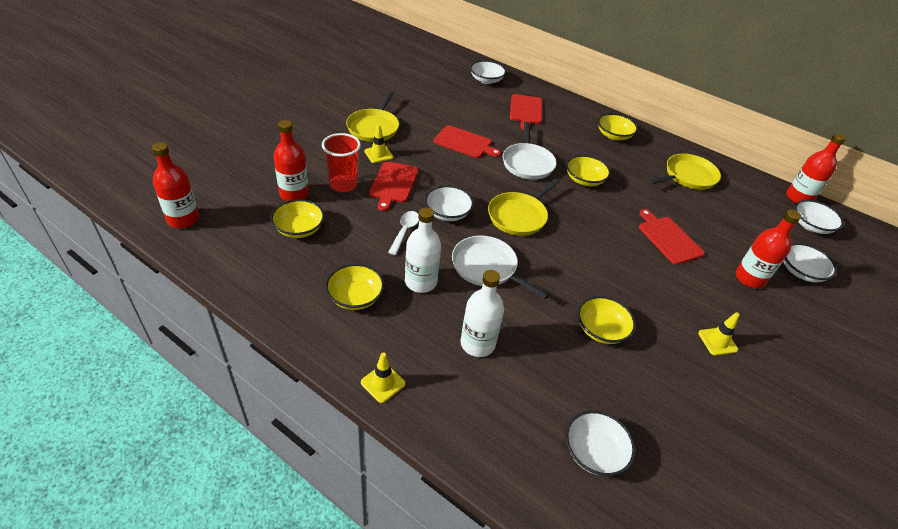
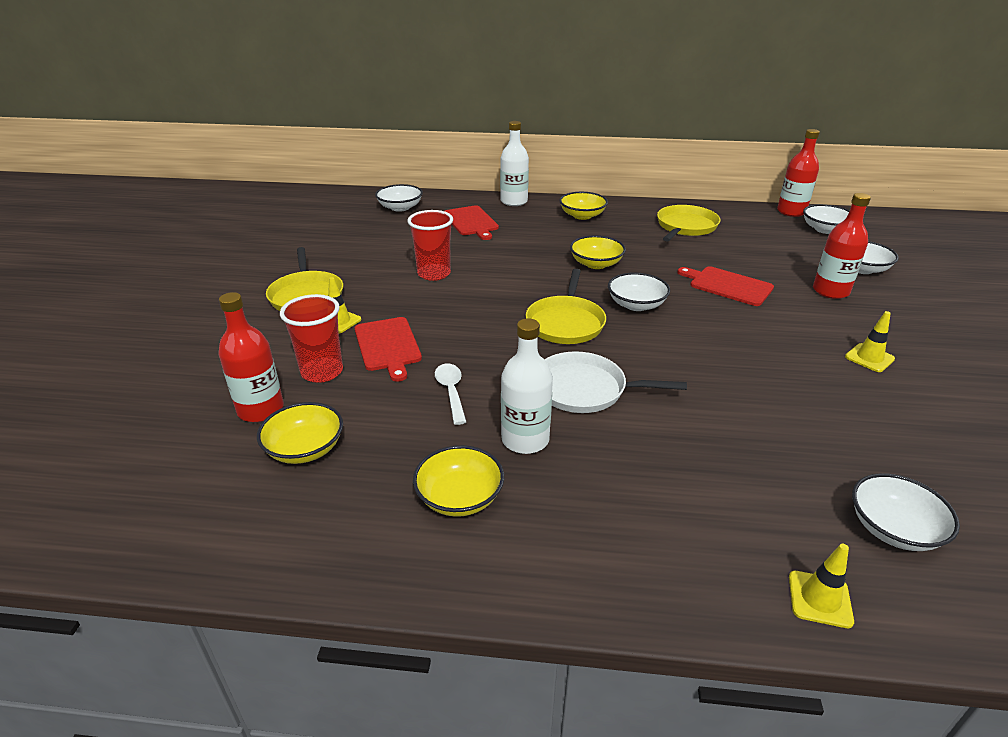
camera: 25 degrees left, 10 degrees down
(183, 219) = (102, 515): red bottle -> none
(383, 383) = (596, 586): yellow traffic cone -> yellow traffic cone (820, 599)
(447, 213) = (484, 351): white bowl -> white bowl (636, 305)
(464, 143) = (434, 274): red cutting board -> red cup
(477, 343) = (658, 477): white bottle -> white bottle (514, 201)
(527, 163) = (522, 269): white pan -> none
(601, 330) = (762, 398): yellow bowl -> none

